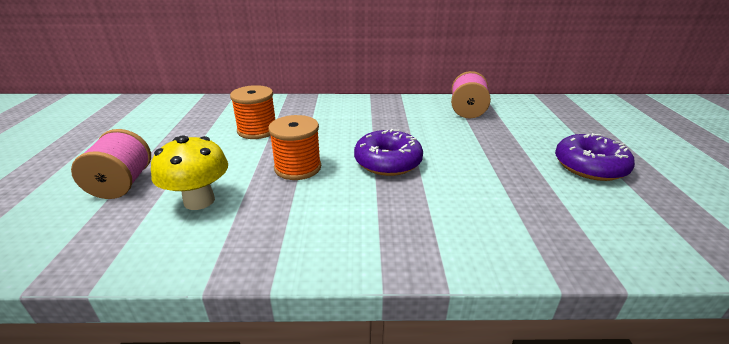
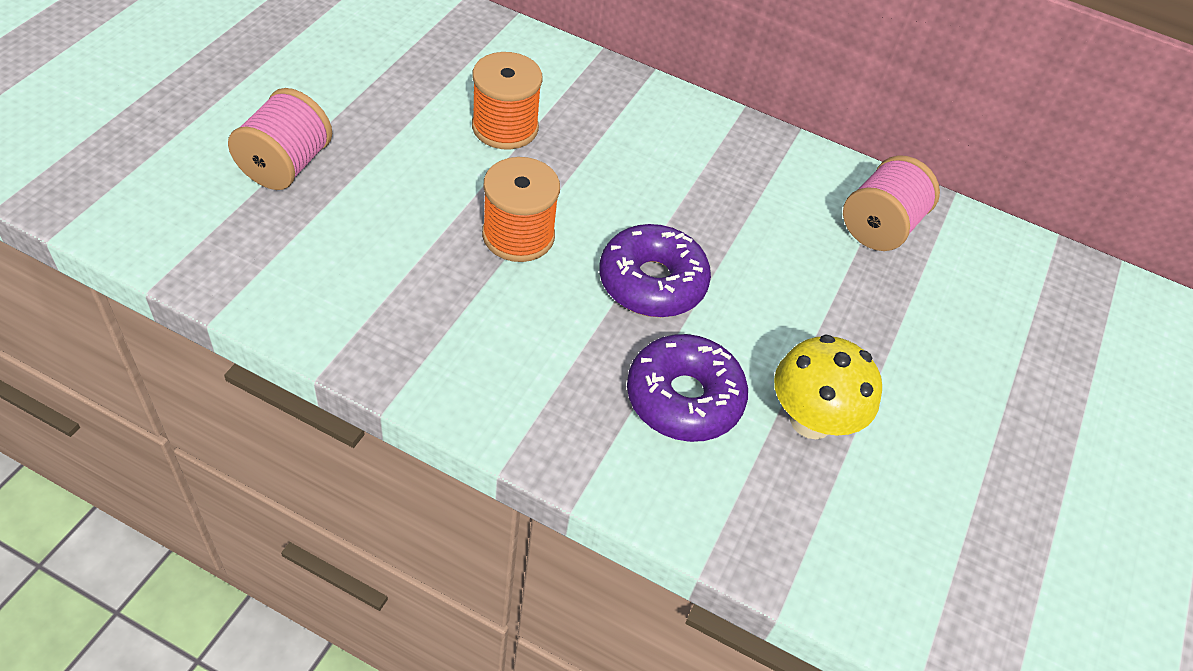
camera: 20 degrees right, 20 degrees up
(199, 201) = (365, 239): yellow mushroom -> yellow mushroom (811, 420)
(589, 166) = (956, 435): purple donut -> purple donut (684, 398)

